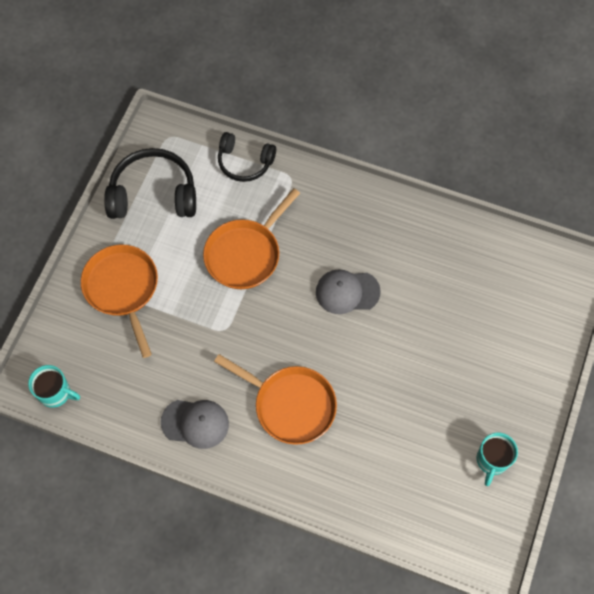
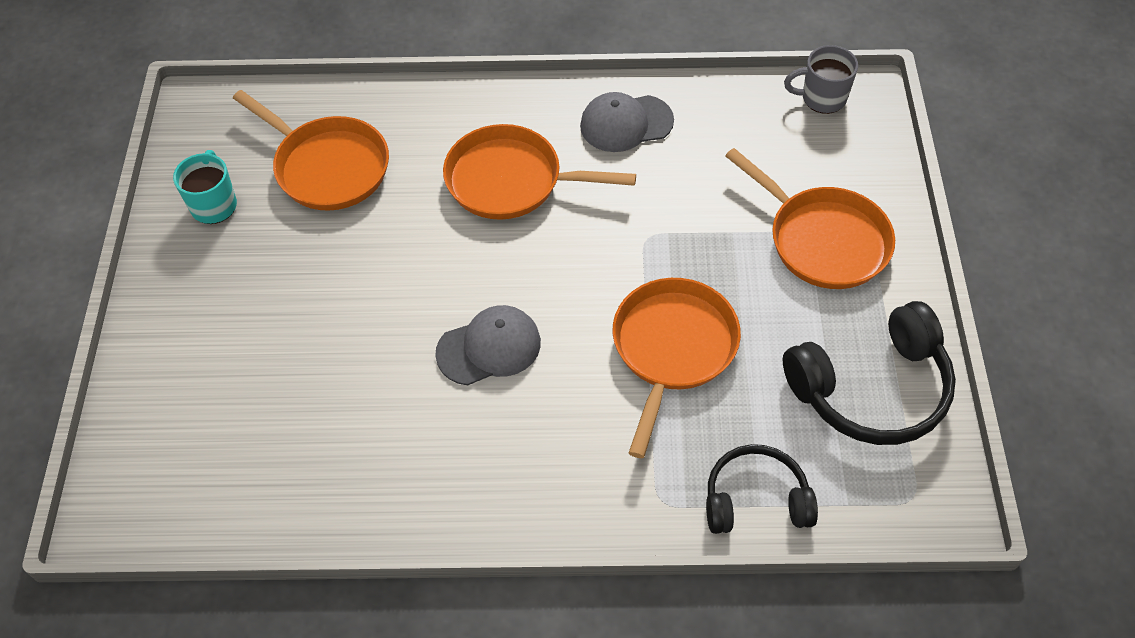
camera: 160 degrees right, 10 degrees down
(56, 393) = (822, 98): turquoise mug -> grey mug
(408, 464) = (327, 167): none -> orange pan

